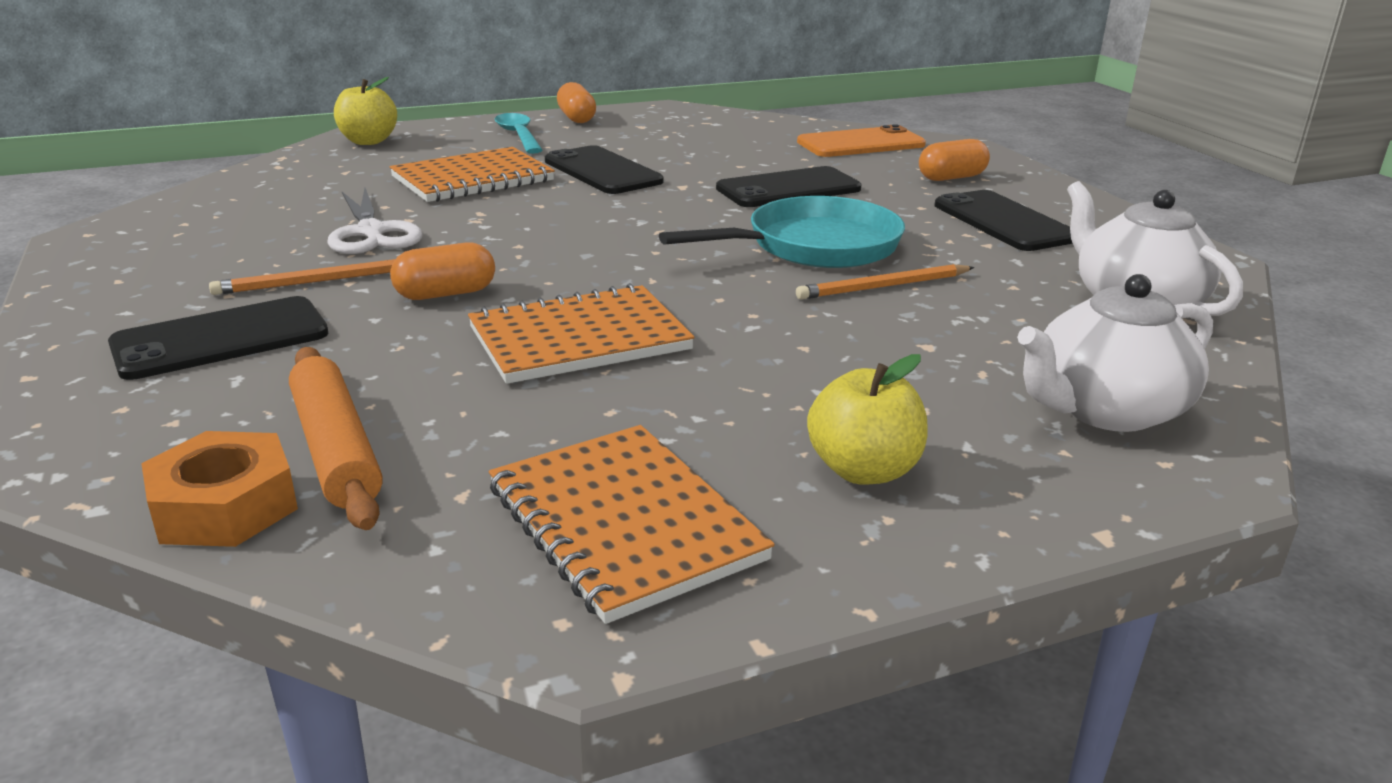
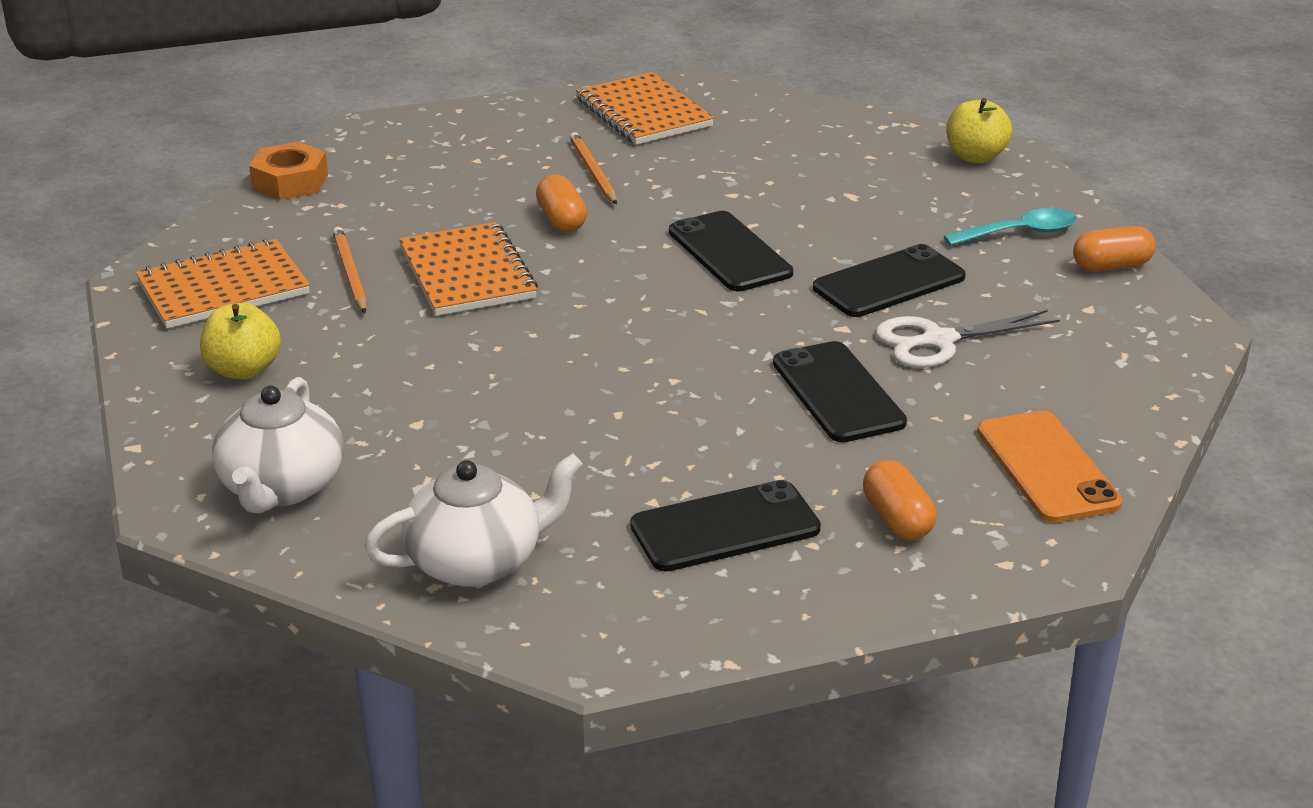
camera: 95 degrees right, 5 degrees up
(221, 339) = (498, 153): black phone -> black phone (729, 252)
(336, 449) = (338, 203): orange rolling pin -> none
(371, 232) = (699, 182): white scissors -> white scissors (938, 341)
(472, 179) = (853, 216): orange notebook -> orange notebook (644, 113)
(814, 246) = (652, 392): turquoise pan -> none
(884, 287) = (544, 418): orange pencil -> orange pencil (350, 273)
(1105, 410) = (282, 487): white teapot -> white teapot turned 150 degrees counterclockwise

